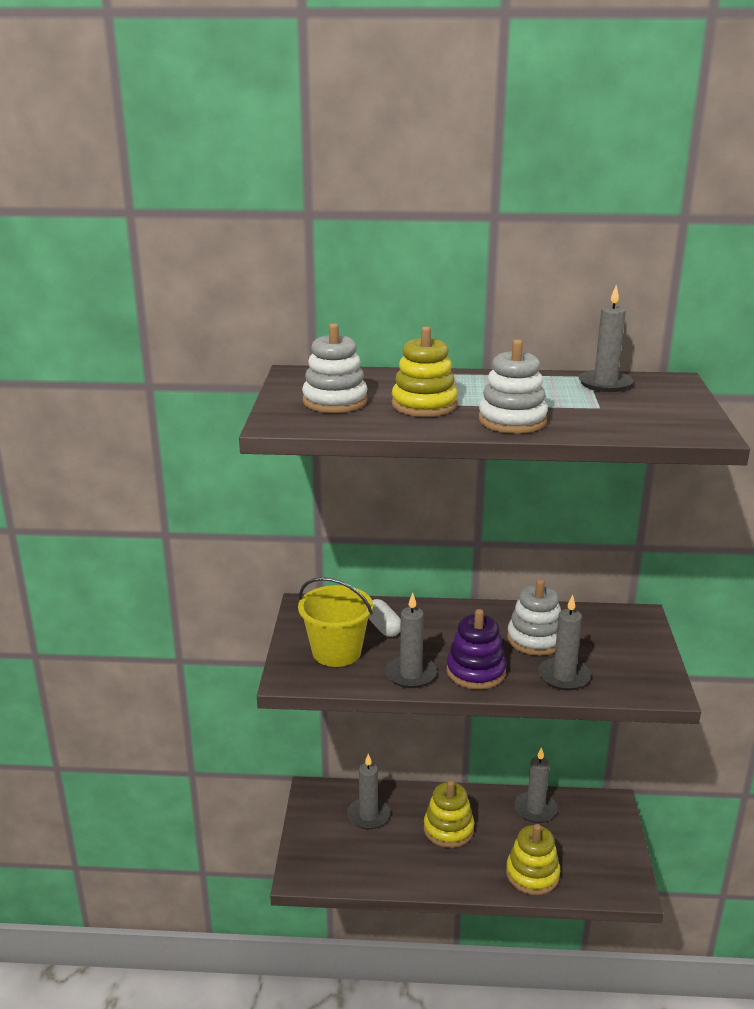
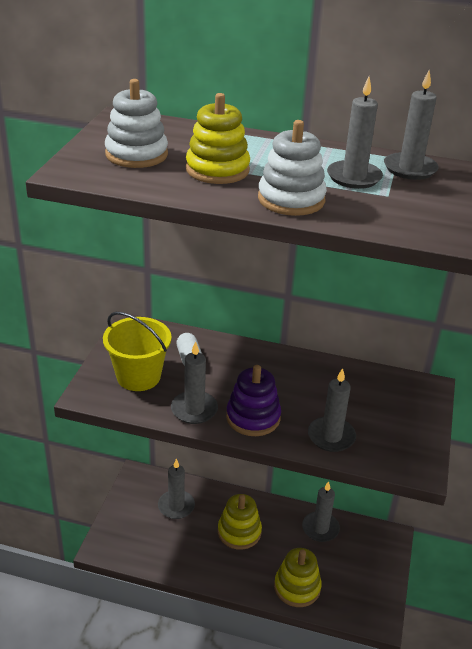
camera: 10 degrees right, 10 degrees up
(535, 639) = (320, 394): white stacking toy -> none
(558, 396) = (354, 177): none -> grey candle

